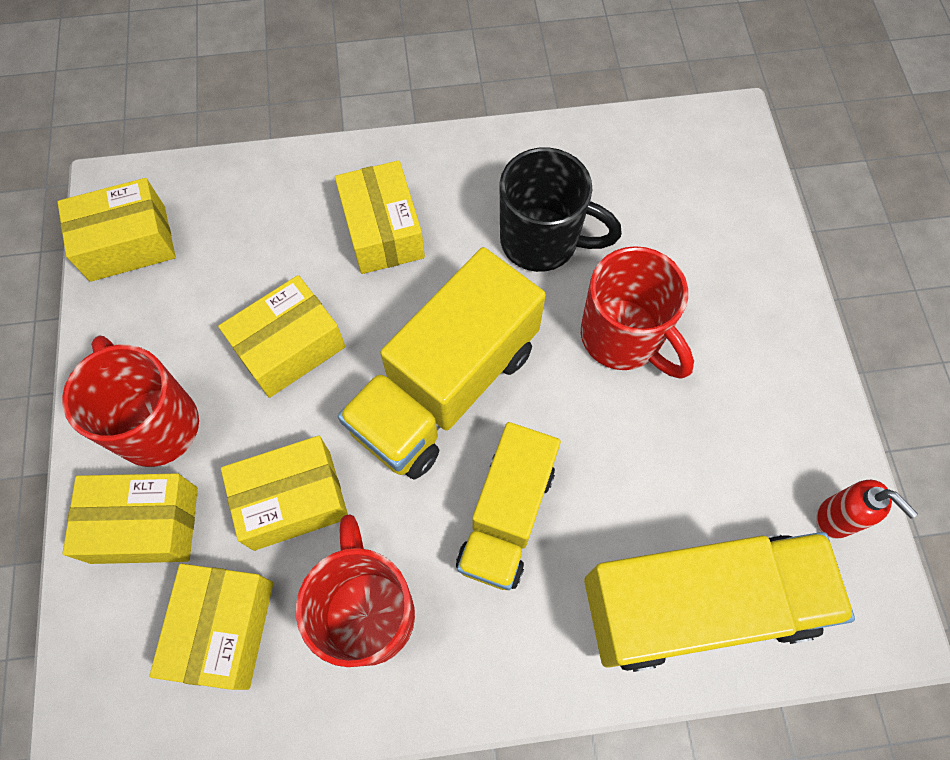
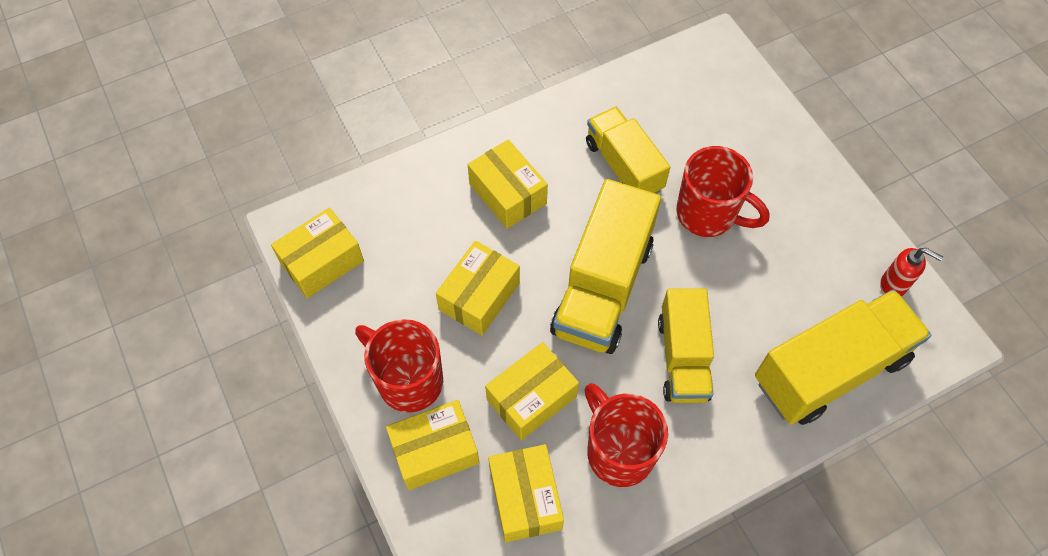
camera: 20 degrees left, 5 degrees down
(542, 241) = (624, 166): black mug -> yellow truck

